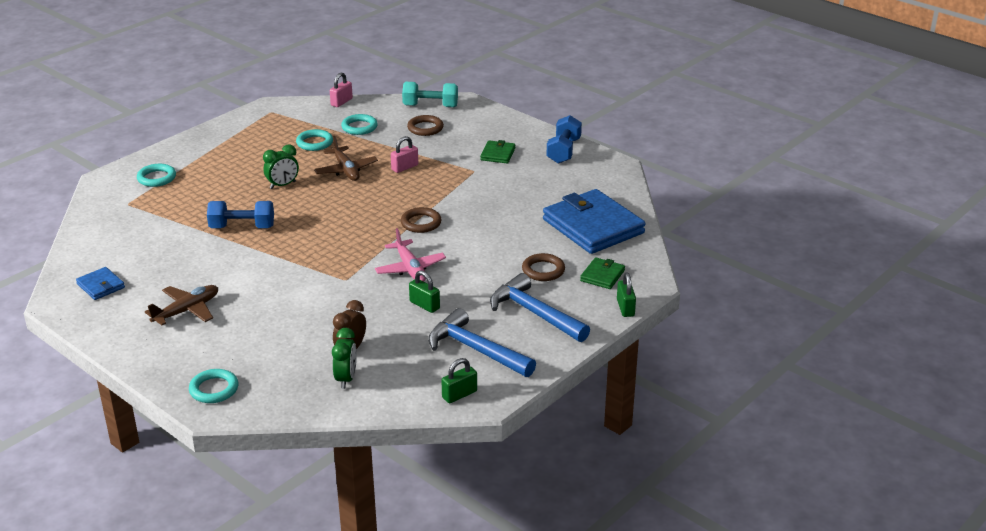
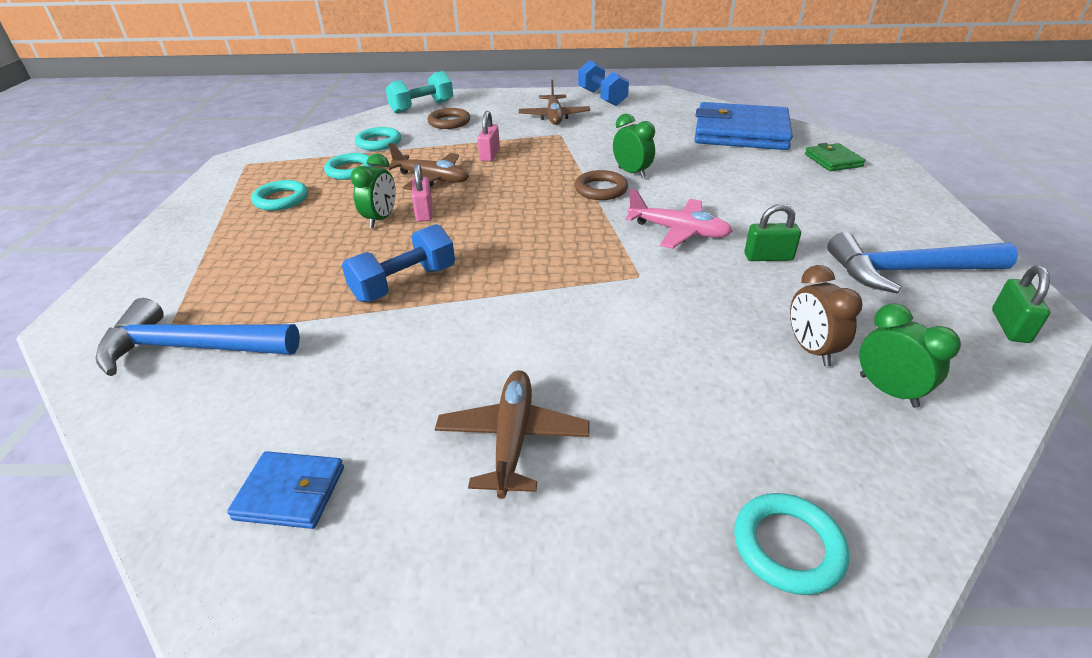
camera: 40 degrees left, 5 degrees up
(156, 178) = (175, 284): turquoise ring -> turquoise ring (281, 199)
(341, 102) = (321, 131): pink padlock -> pink padlock (424, 212)
(459, 221) = (631, 173): none -> green clock
(498, 154) = (554, 117): green wallet -> brown plane
(535, 313) = (865, 212): blue hammer -> blue hammer (192, 347)
(543, 270) = (785, 177): brown ring -> none
(625, 308) = (906, 174): green padlock -> none

